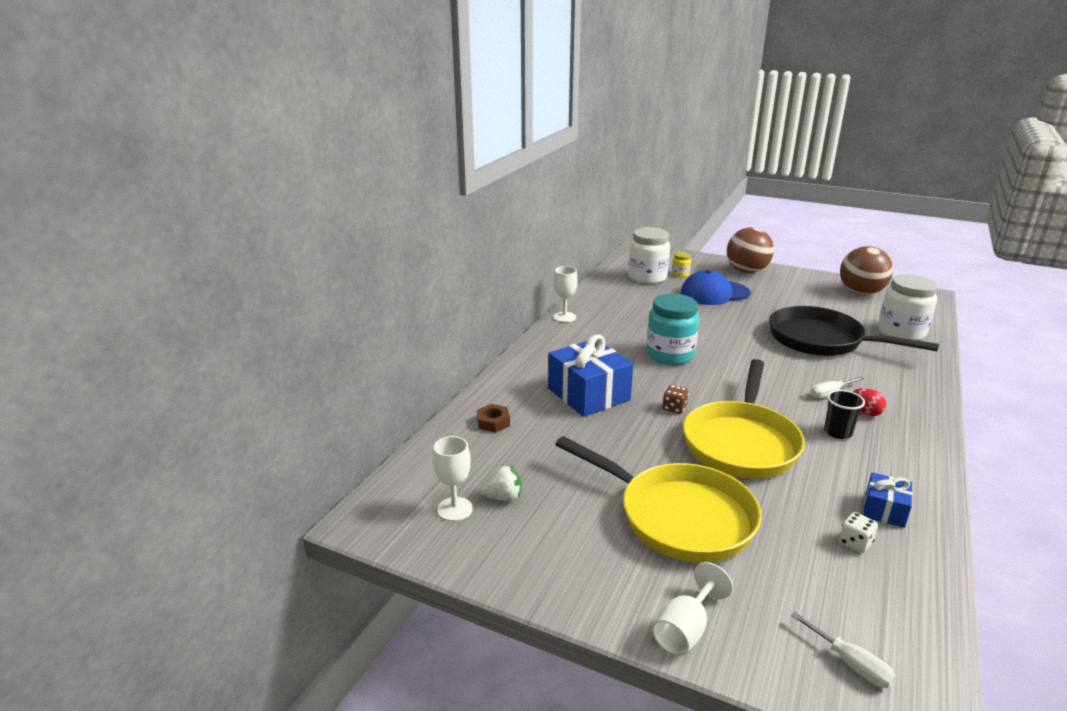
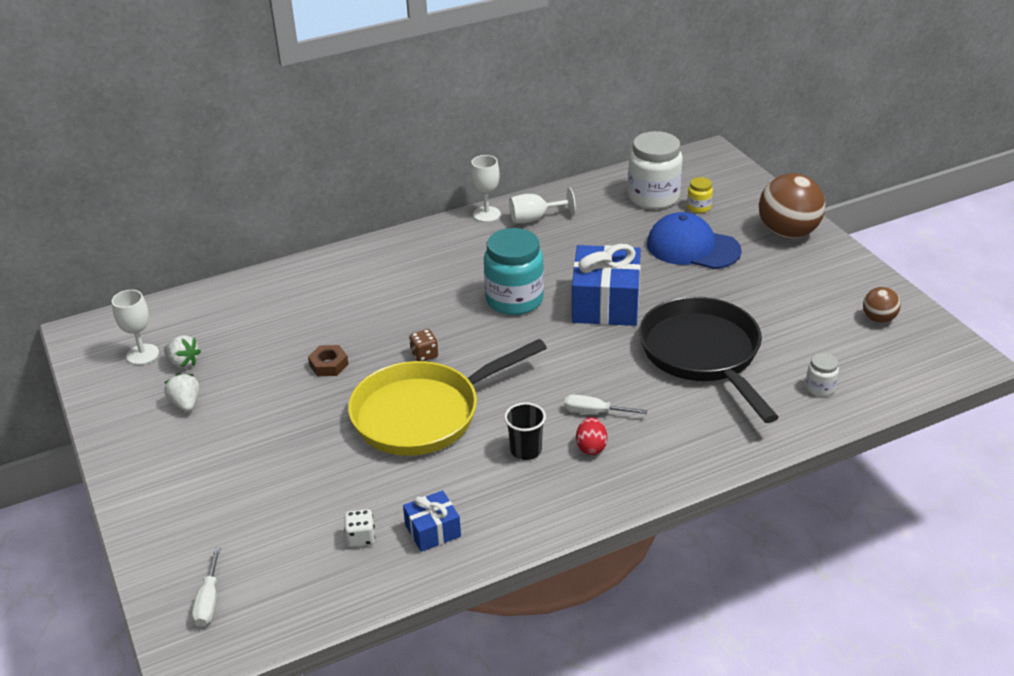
camera: 40 degrees right, 10 degrees up
(493, 422) = (266, 297): brown nut -> brown nut (328, 365)
(559, 526) = (186, 404): none -> white strawberry
(588, 394) = (377, 306): blue gift -> blue gift (605, 303)
(678, 516) = (272, 443): yellow pan -> none
(685, 630) = (150, 516): white goblet -> white goblet (535, 219)
(861, 293) = (878, 319): brown ball -> brown ball, size x0.51
(901, 332) = (820, 388): white jar -> white jar, size x0.46

